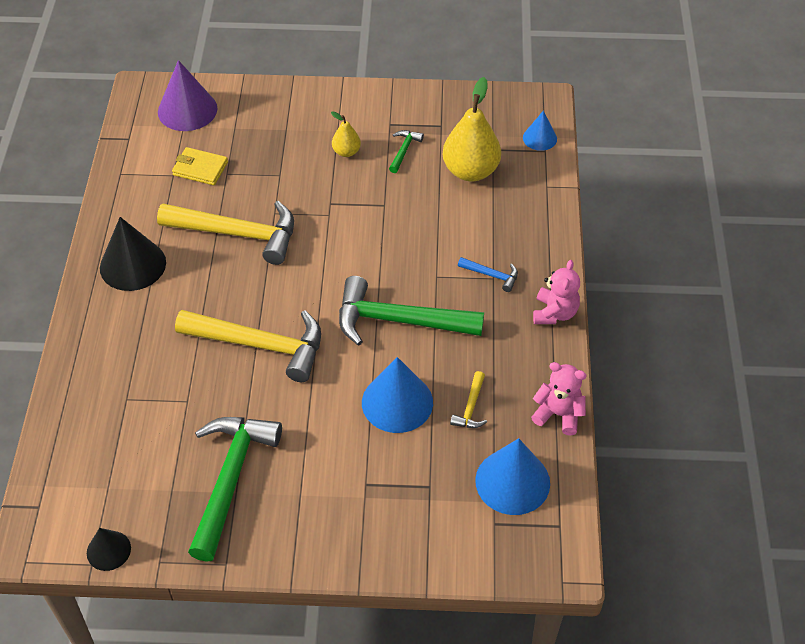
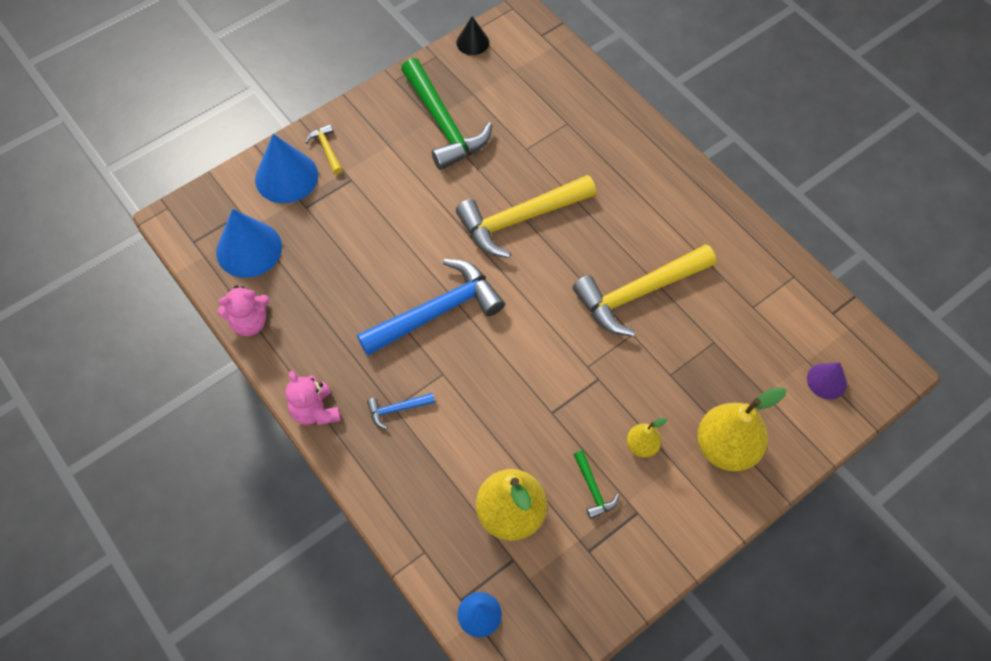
camera: 140 degrees right, 10 degrees up
(133, 265) = (682, 211): black cone -> none
(187, 110) = (826, 381): purple cone -> purple cone, size x0.57
(200, 169) = (740, 330): yellow wallet -> none
(295, 119) = (726, 447): none -> yellow pear
(397, 402) = (380, 248): blue cone -> blue cone (286, 177)
(399, 320) = (437, 312): green hammer -> blue hammer
(470, 407) = (322, 281): yellow hammer -> yellow hammer (327, 149)

